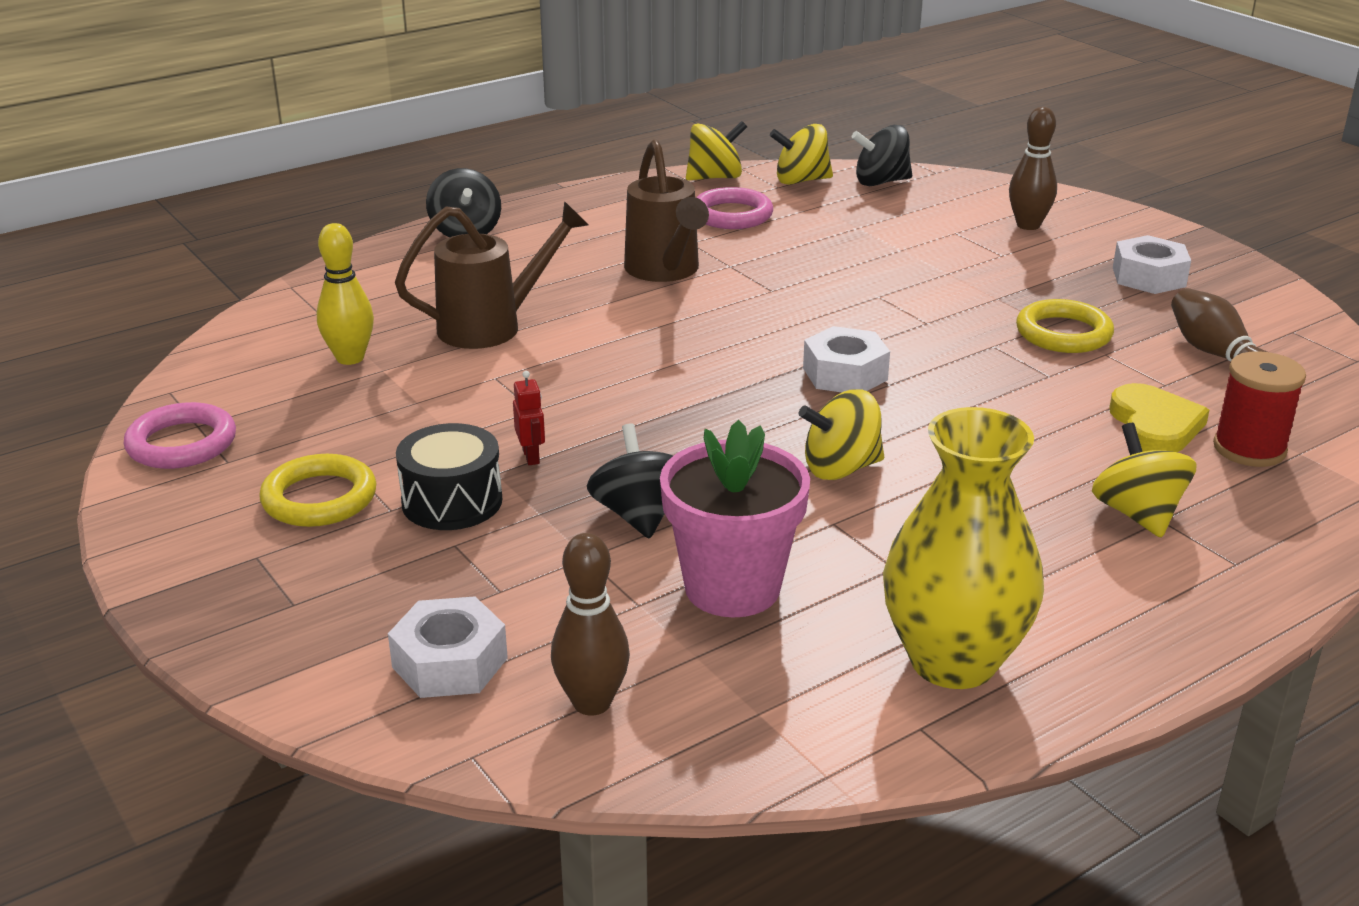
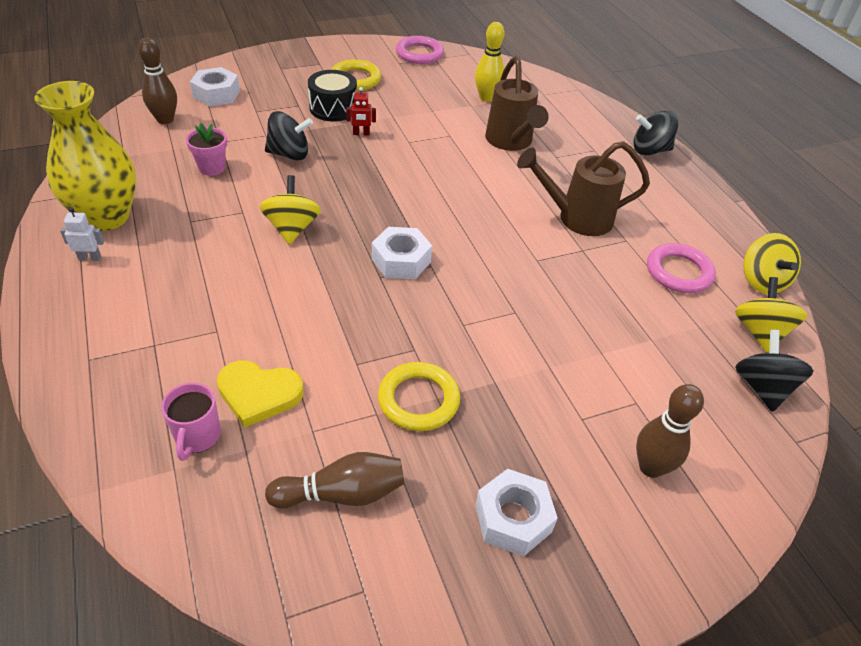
camera: 100 degrees right, 15 degrees up
(732, 588) = (212, 168): pink flower pot -> pink flower pot, size x0.54
(1062, 638) = (90, 258): none -> white robot
(1137, 514) = (166, 335): yellow spinning top -> none
(1249, 449) = (197, 436): red spool -> pink mug

